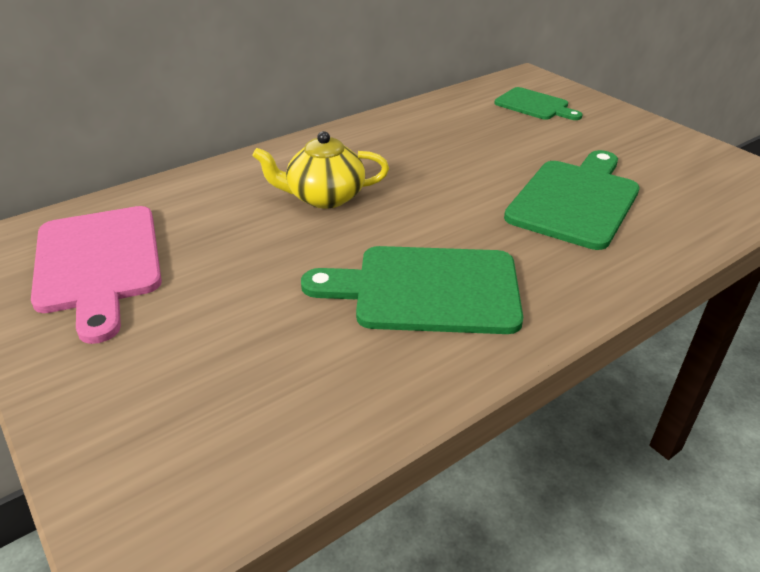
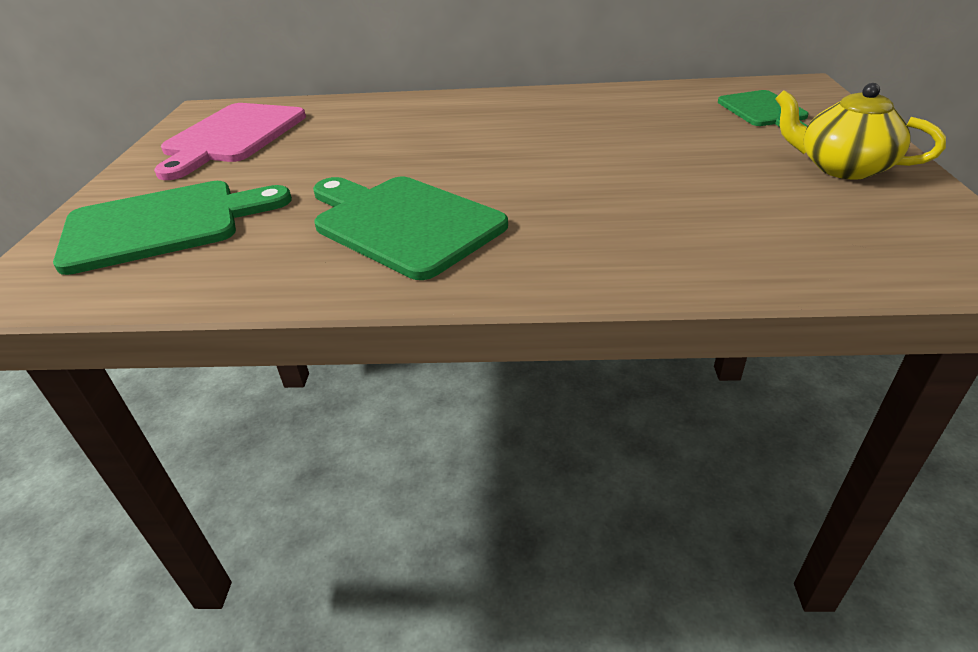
camera: 40 degrees right, 0 degrees up
(324, 197) = (435, 136): yellow teapot -> yellow teapot (842, 167)
(575, 200) = (664, 201): green cutting board -> green cutting board (163, 224)

